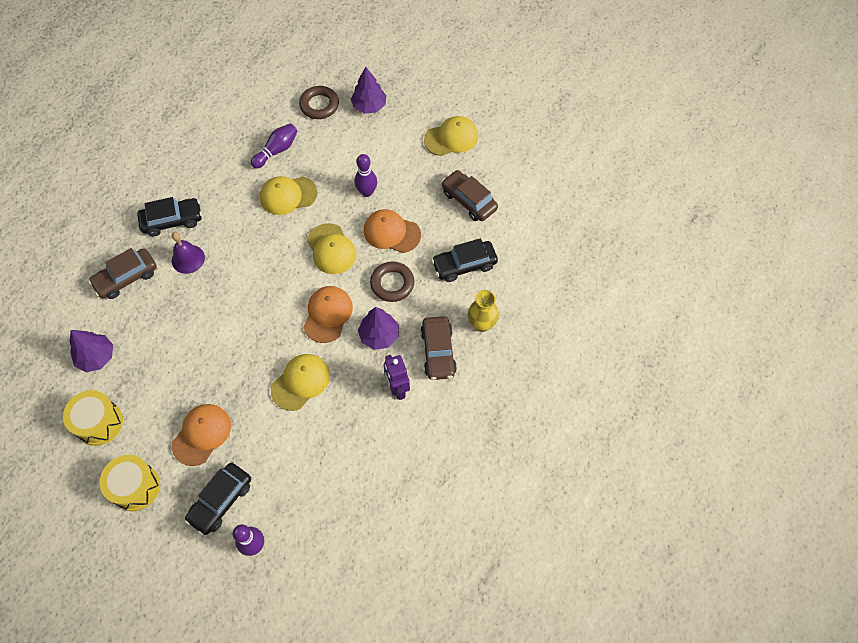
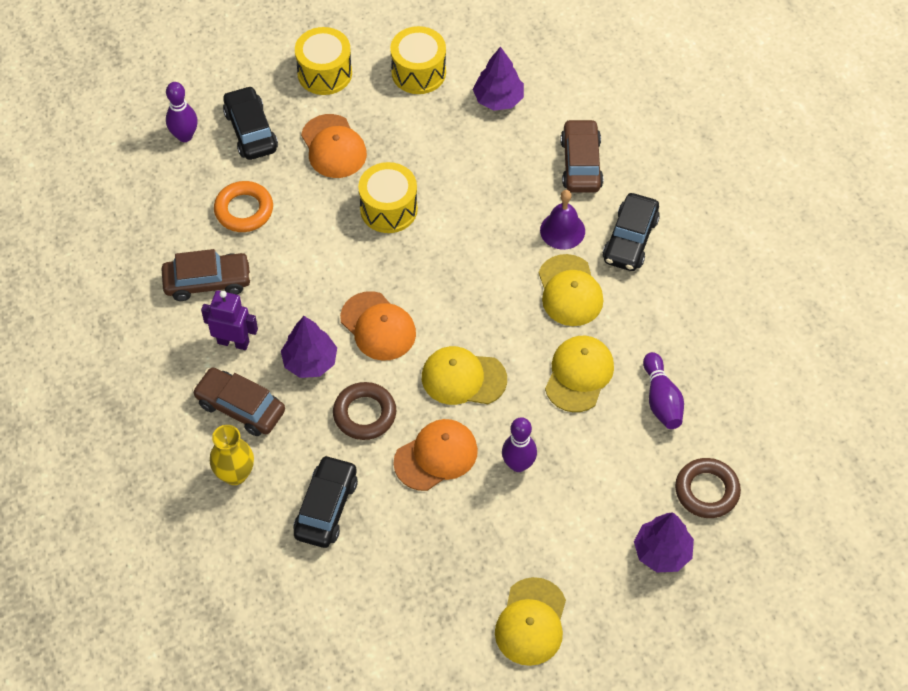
camera: 125 degrees right, 5 degrees down
(234, 365) = (388, 209): none -> yellow drum
(293, 455) = (244, 210): none -> orange ring
(300, 382) = (318, 258): yellow cap -> yellow cap (570, 291)
(468, 200) = (414, 575): brown car -> brown car (207, 282)

